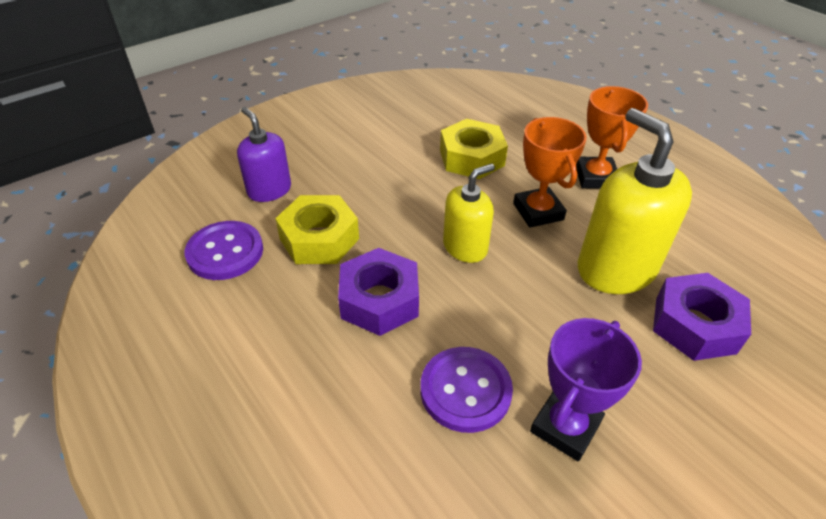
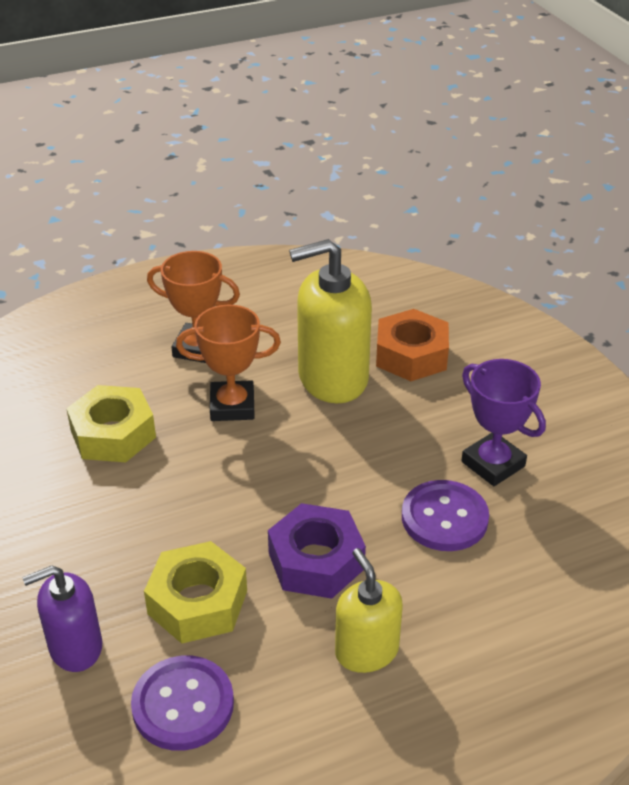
camera: 75 degrees left, 5 degrees down
(465, 247) = (263, 475): yellow soap dispenser -> yellow soap dispenser (366, 651)
(695, 325) = (411, 355): purple nut -> orange nut

